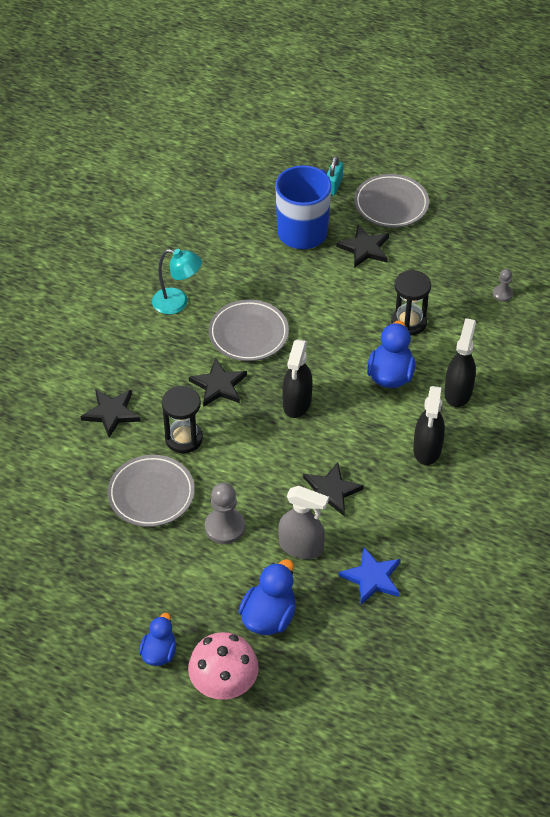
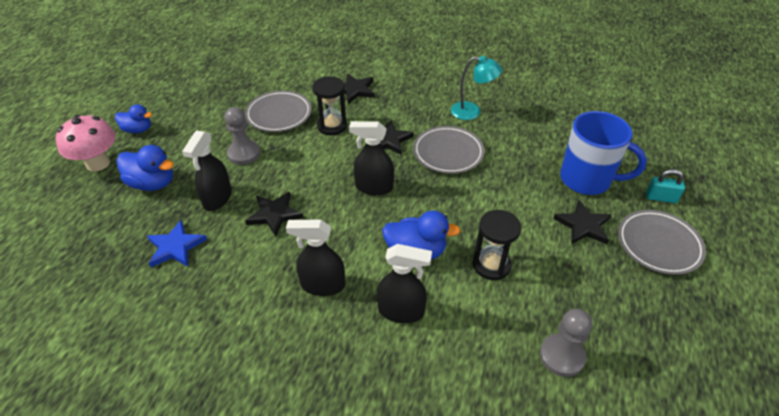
camera: 85 degrees right, 5 degrees down
(177, 303) = (472, 112): turquoise lamp -> turquoise lamp turned 90 degrees counterclockwise
(301, 547) = (217, 198): grey spray bottle -> black spray bottle
(502, 294) = (561, 356): grey pawn -> grey pawn, size x1.78

